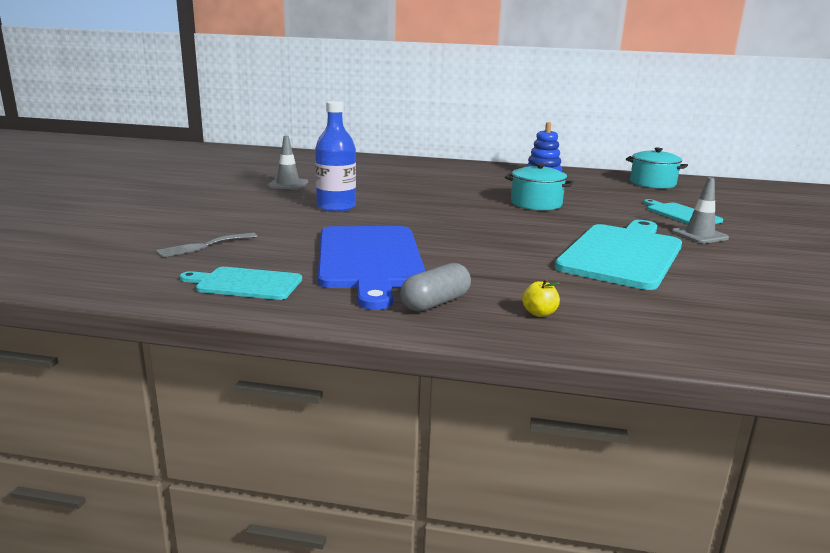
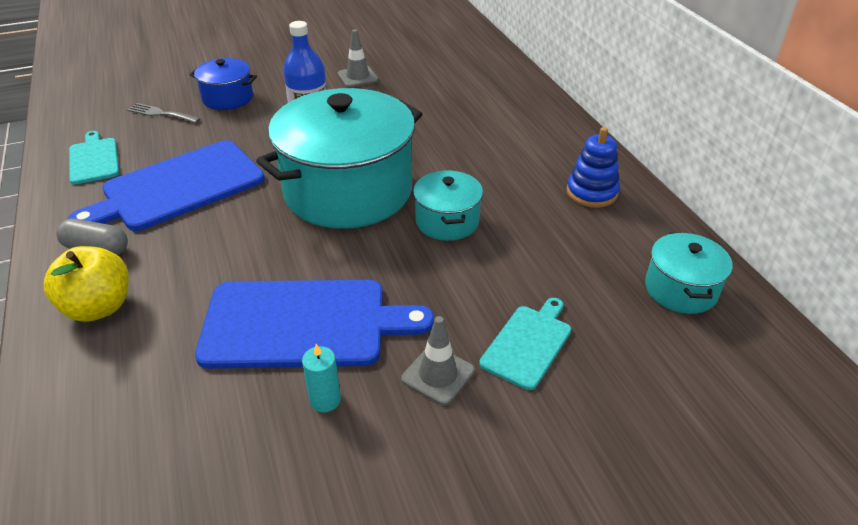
camera: 60 degrees right, 20 degrees up
(230, 221) = (228, 98): none -> blue pot
(462, 216) = (348, 190): none -> turquoise pot
(539, 313) = (99, 307): yellow apple -> yellow apple, size x2.26
(622, 254) = (303, 324): turquoise cutting board -> blue cutting board
(711, 262) = (325, 400): none -> turquoise candle

